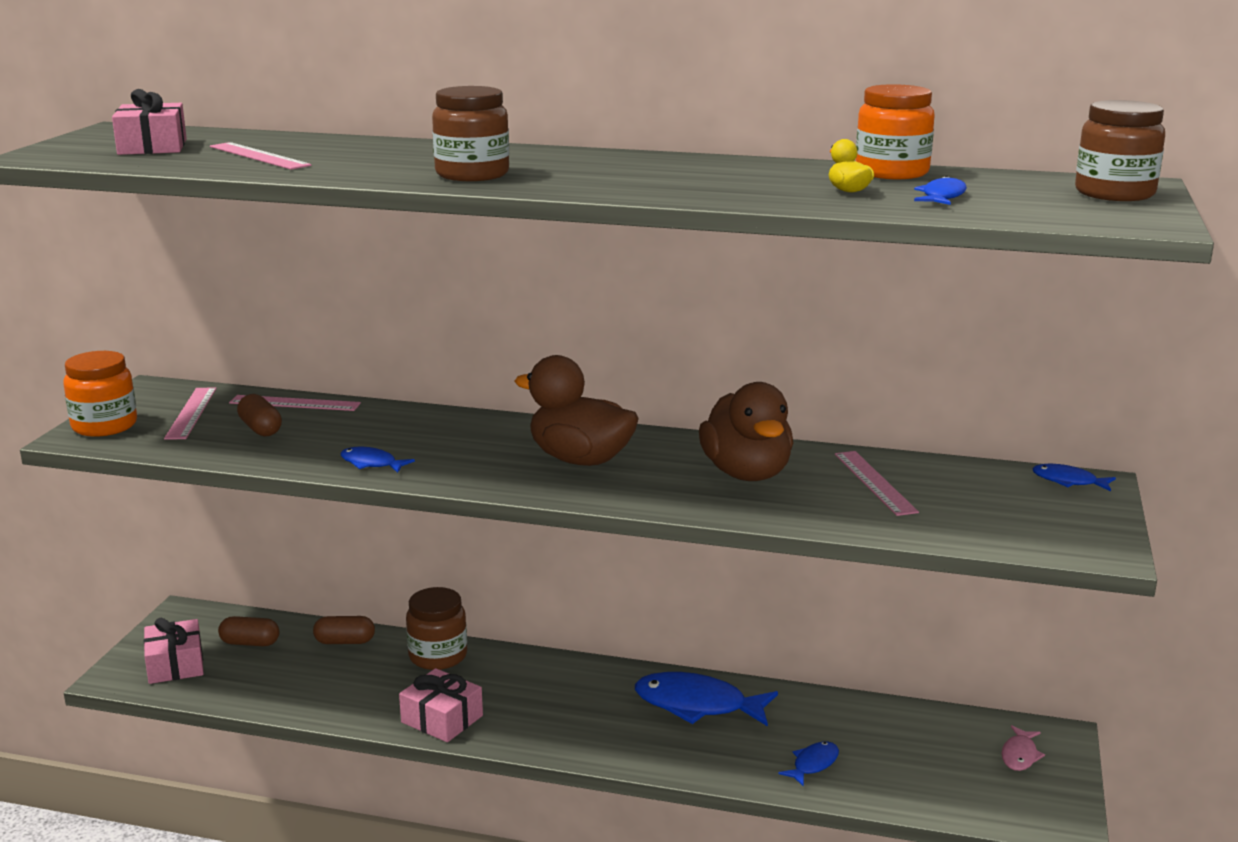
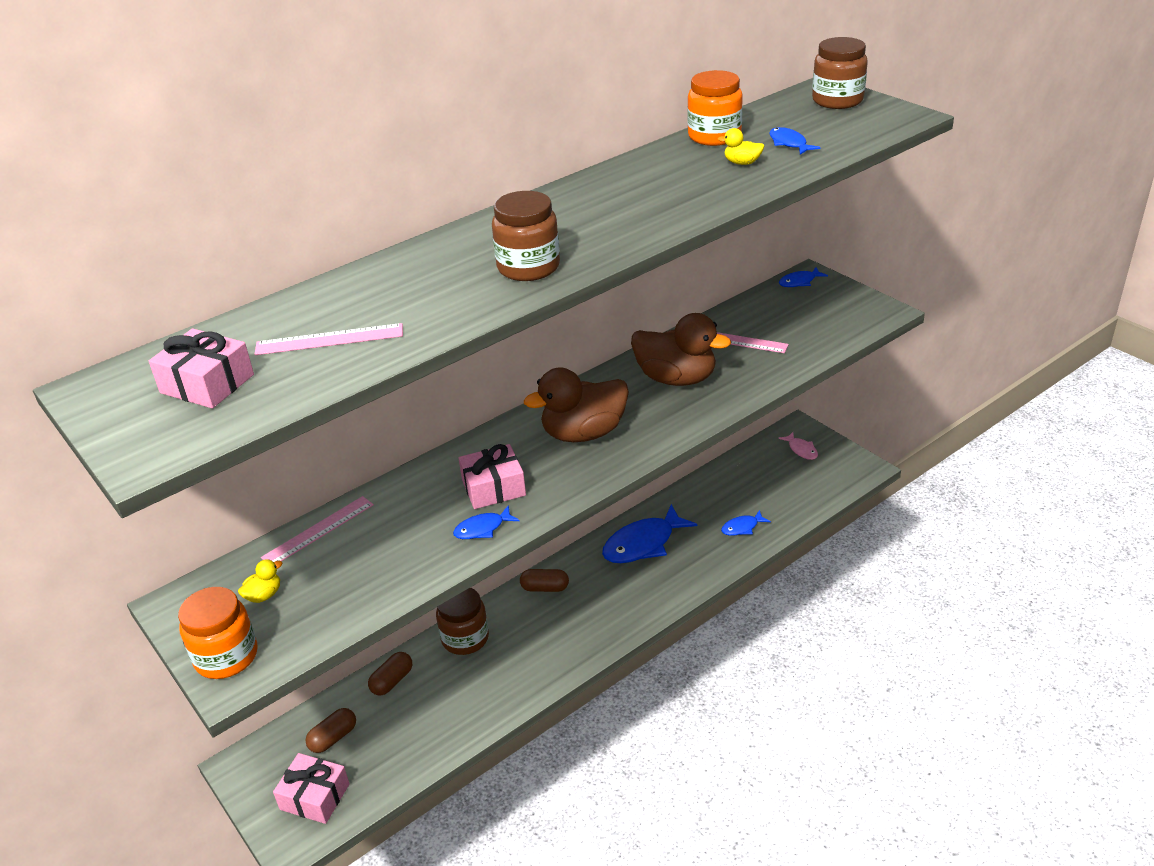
camera: 50 degrees left, 15 degrees up
(191, 413) = (264, 595): pink ruler -> yellow duck
(260, 429) = (348, 565): brown capsule -> brown capsule (545, 588)
(442, 719) = (543, 668): pink gift -> pink gift (493, 487)
(813, 764) = (742, 527): blue fish -> blue fish turned 105 degrees counterclockwise

